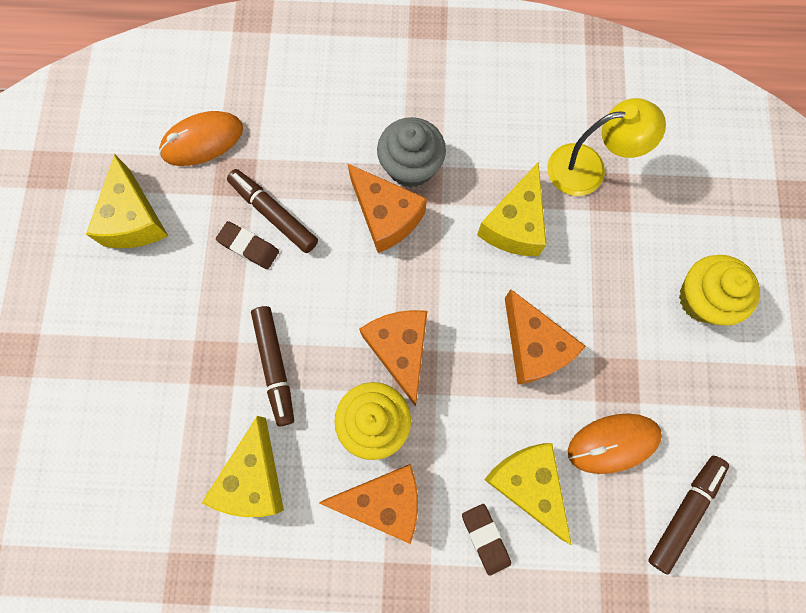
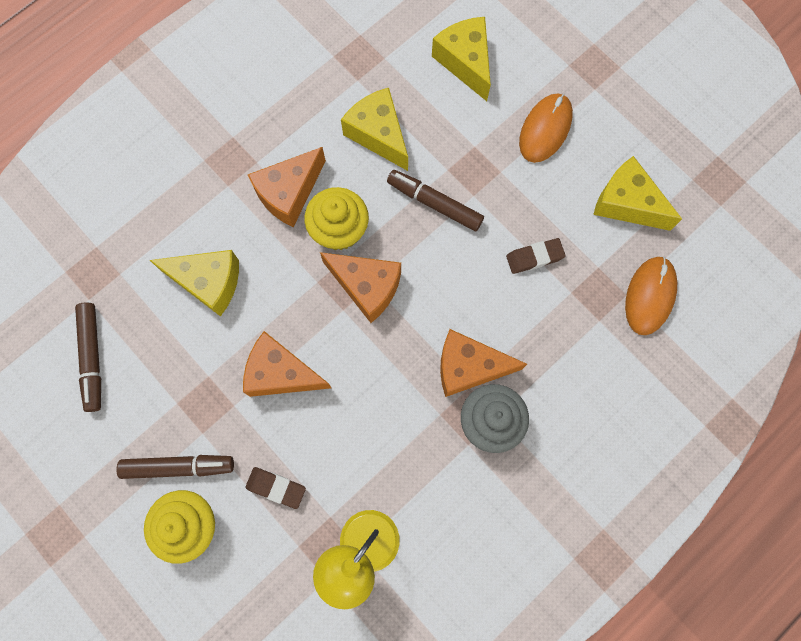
camera: 135 degrees right, 0 degrees up
(274, 214) = (543, 294): brown marker -> brown marker (178, 467)
(485, 538) = (207, 228): brown eraser -> brown eraser (276, 487)
(514, 224) = (374, 449): yellow cheese -> yellow cheese (465, 62)
(613, 443) = (174, 359): orange mouse -> orange mouse (545, 129)

